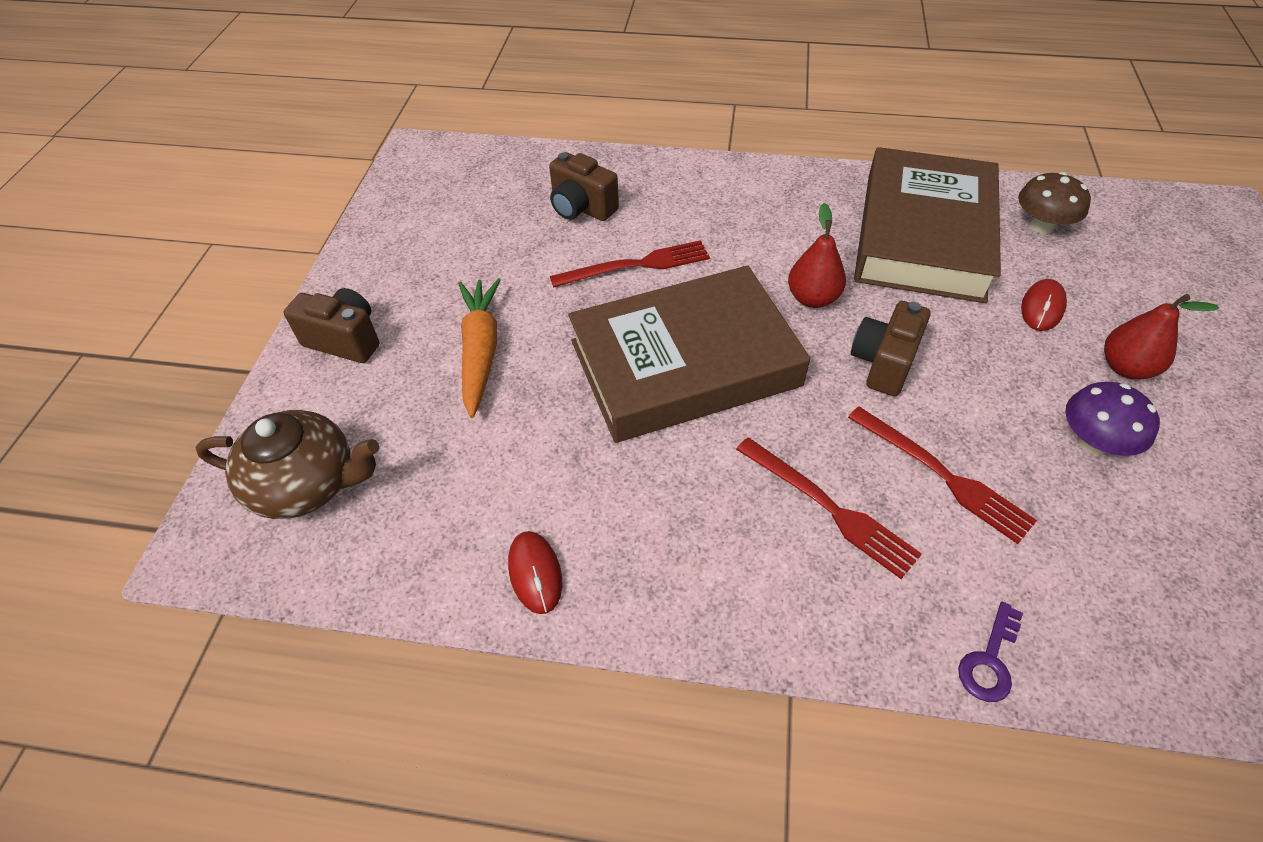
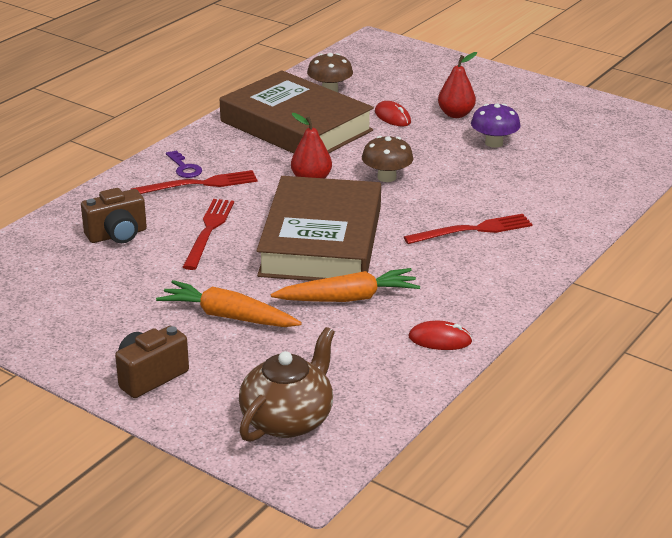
camera: 65 degrees left, 20 degrees down
(576, 440) = (348, 298): none -> orange carrot
(883, 363) = (386, 177): brown camera -> brown mushroom
(942, 475) = (479, 190): red fork -> red fork (199, 184)
(989, 660) = (592, 220): purple key -> purple key (184, 168)

